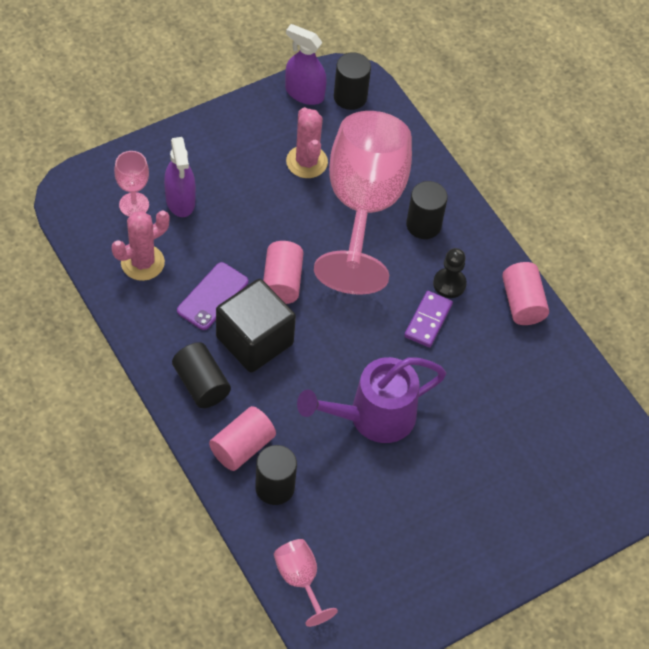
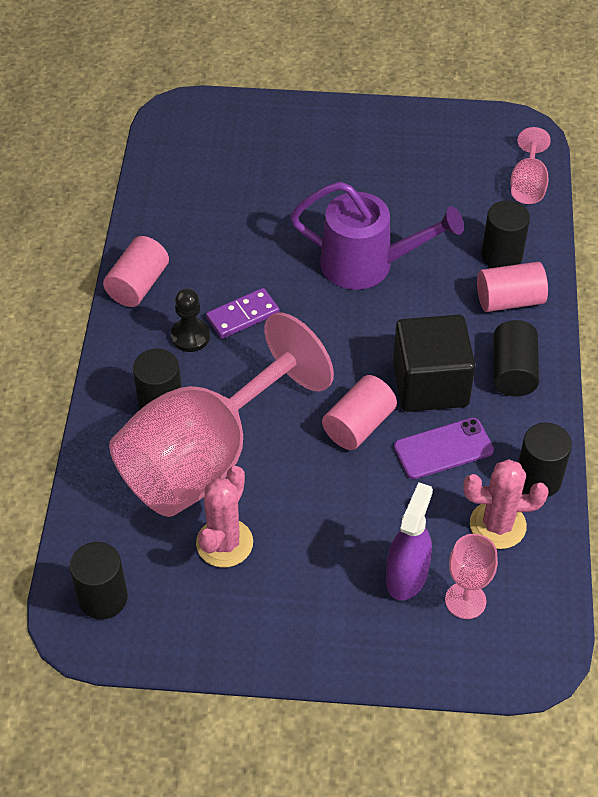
camera: 140 degrees left, 5 degrees down
(134, 309) = (538, 479): none -> black cylinder
(304, 93) = (153, 635): purple spray bottle -> none

